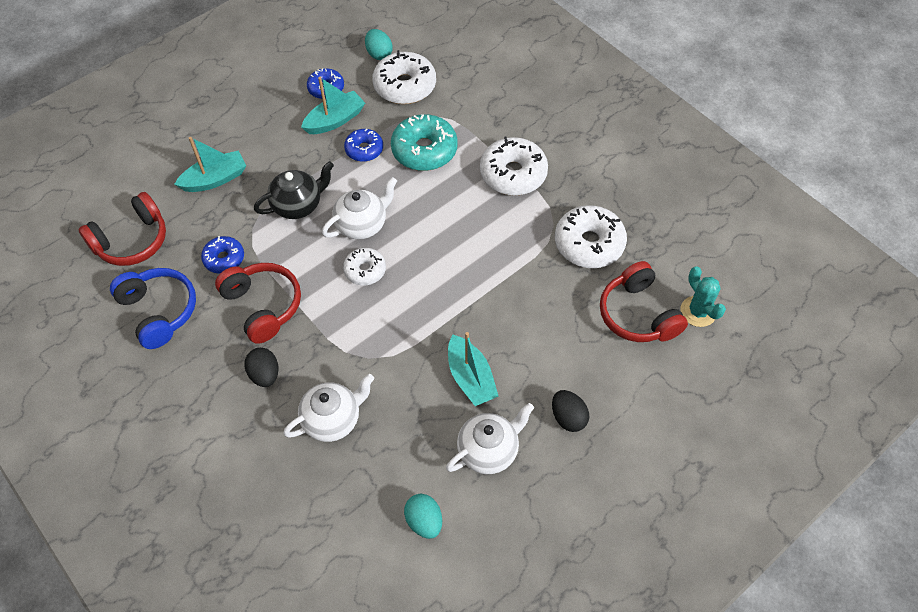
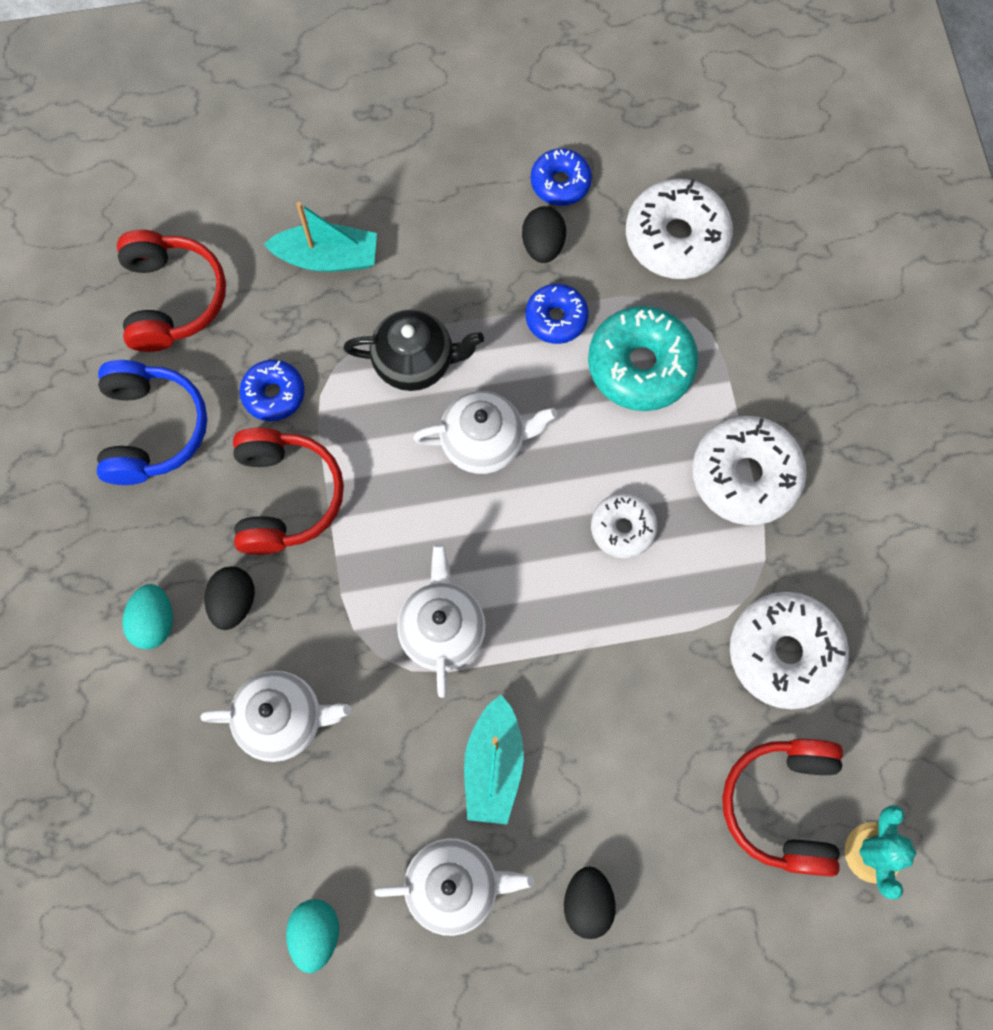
camera: 30 degrees right, 15 degrees up
(132, 240) = (172, 299): red headphones -> red headphones turned 90 degrees counterclockwise
(335, 120) = (543, 245): turquoise boat -> black egg
(365, 270) = (447, 518): white donut -> white donut (623, 528)
(379, 54) = (671, 160): turquoise egg -> turquoise egg (154, 622)
(397, 326) = (442, 629): none -> white teapot

